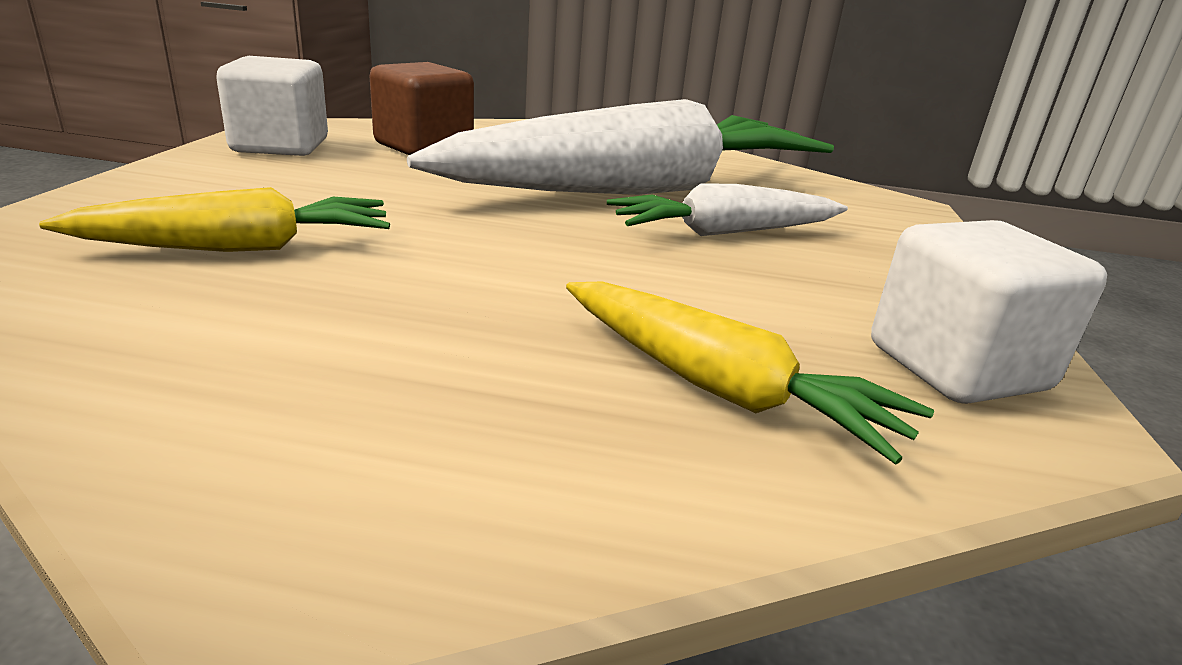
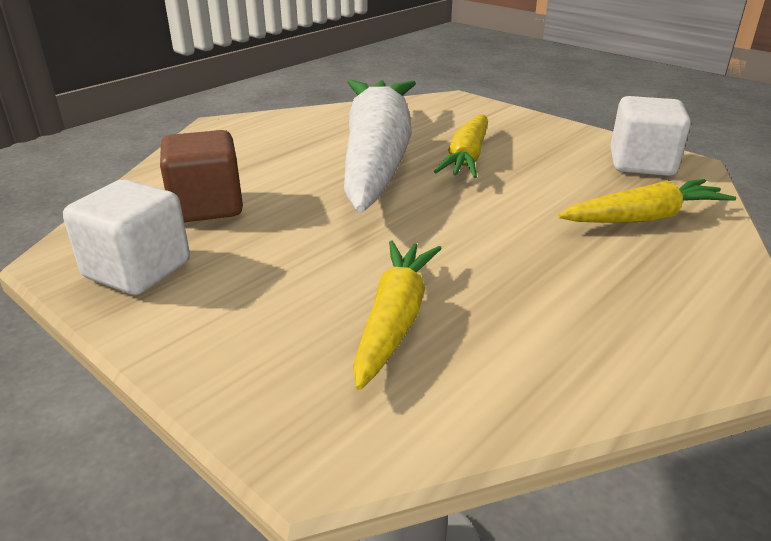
camera: 55 degrees left, 5 degrees up
(724, 232) = (467, 157): white carrot -> yellow carrot

